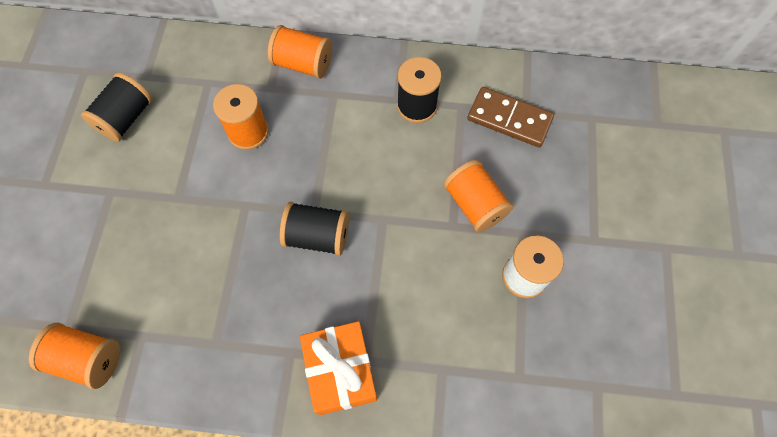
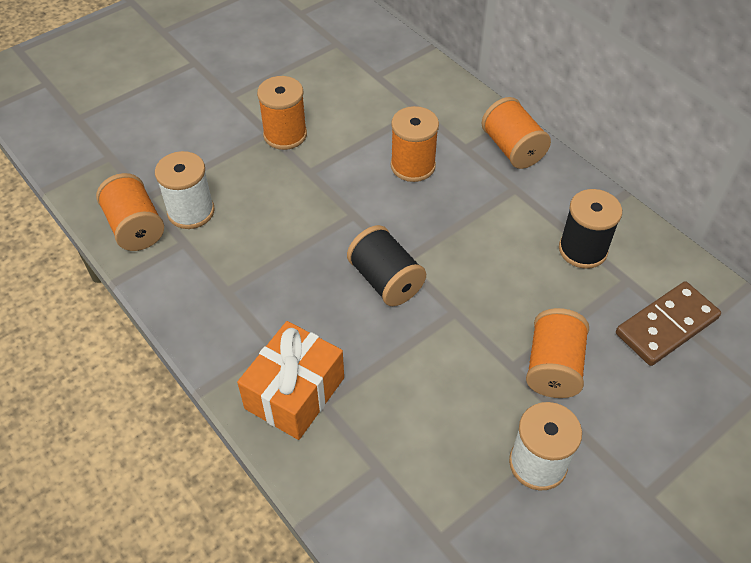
camera: 45 degrees right, 15 degrees down
(119, 307) = (191, 211): none -> white spool
(125, 182) = (285, 135): none -> orange spool
(126, 118) = (332, 93): black spool -> none
(509, 119) = (666, 325): brown domino -> brown domino turned 75 degrees clockwise

